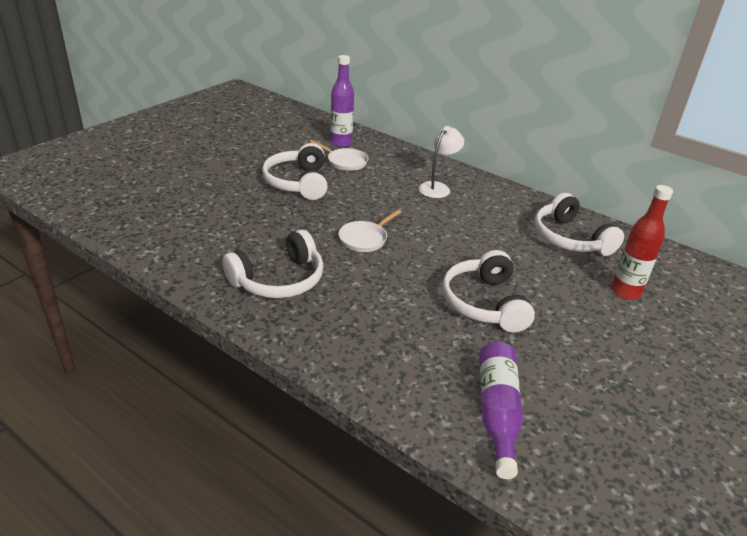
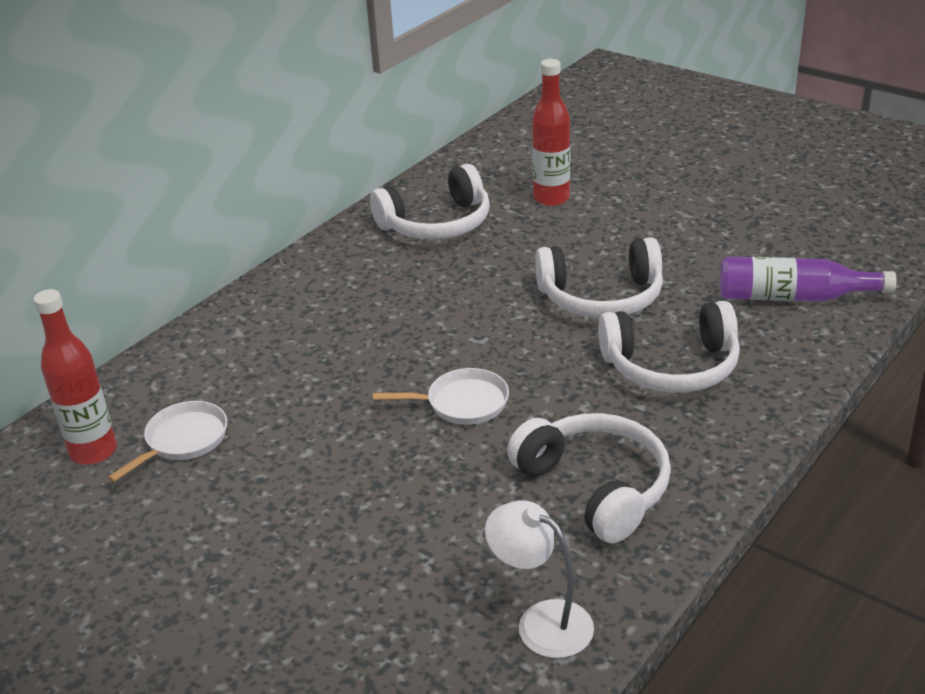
camera: 85 degrees left, 0 degrees up
(298, 182) = (267, 497): white headphones -> white headphones (671, 366)
(341, 143) = (93, 451): purple bottle -> red bottle
(365, 239) = (462, 403): white pan -> white pan turned 45 degrees counterclockwise
(437, 187) = (291, 330): white lamp -> white lamp (541, 621)

